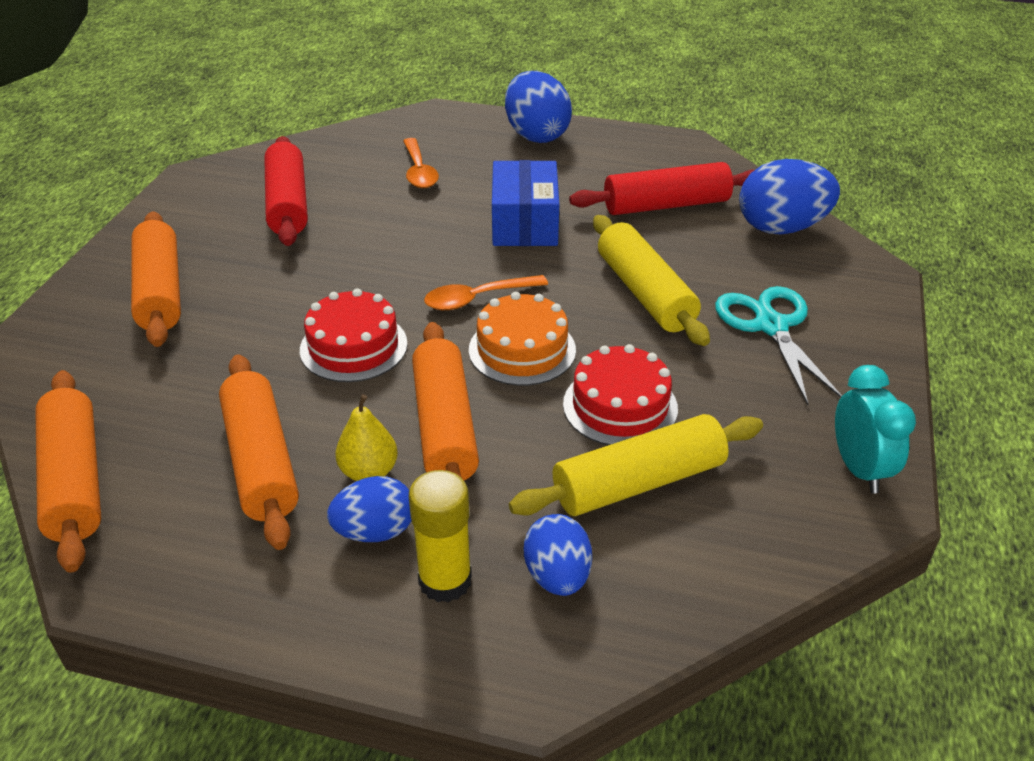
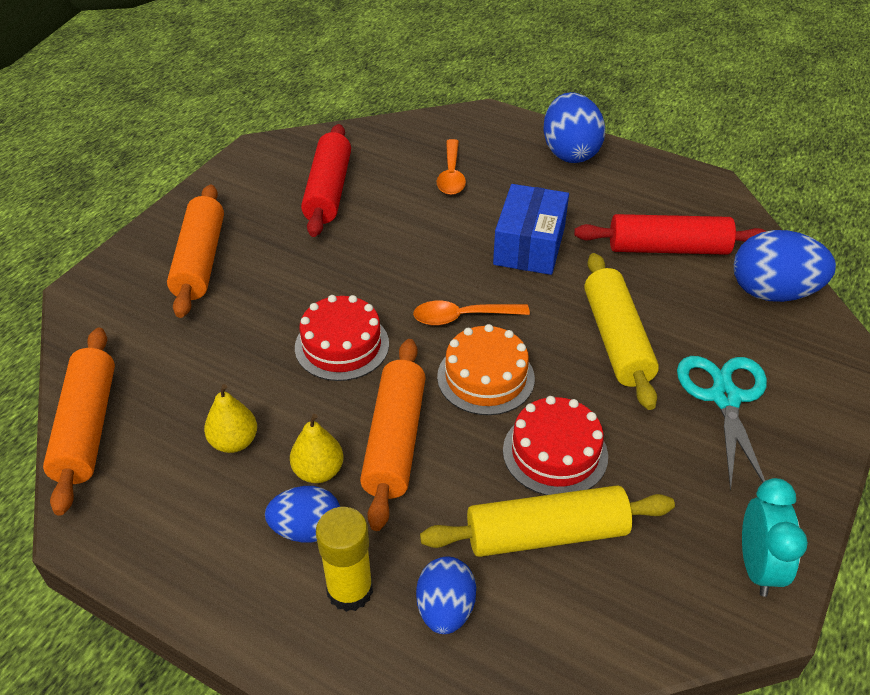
camera: 15 degrees right, 5 degrees up
(261, 461) = (234, 442): orange rolling pin -> yellow pear

